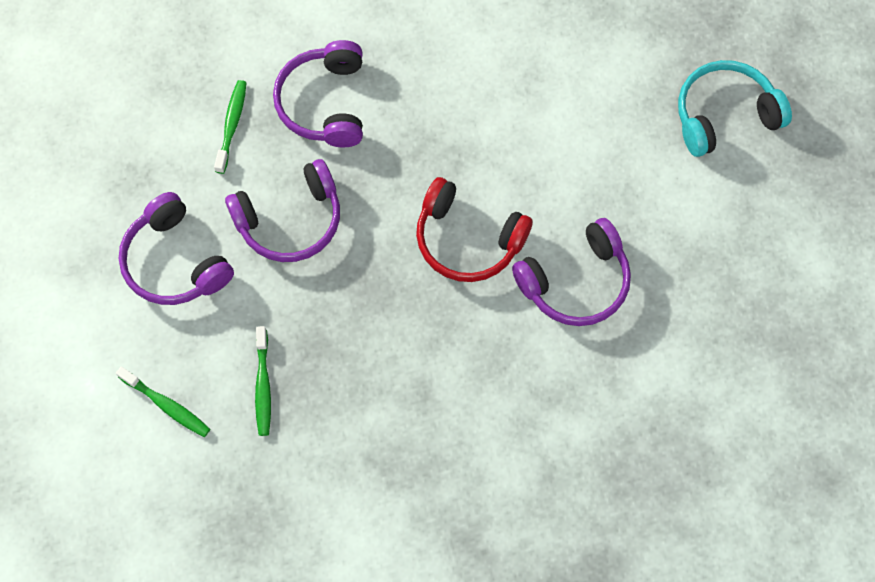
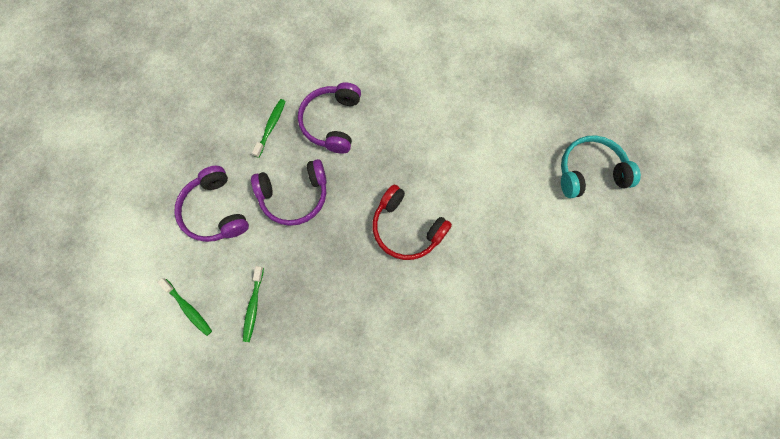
camera: 10 degrees right, 5 degrees up
(576, 282) = (473, 270): purple headphones -> none

